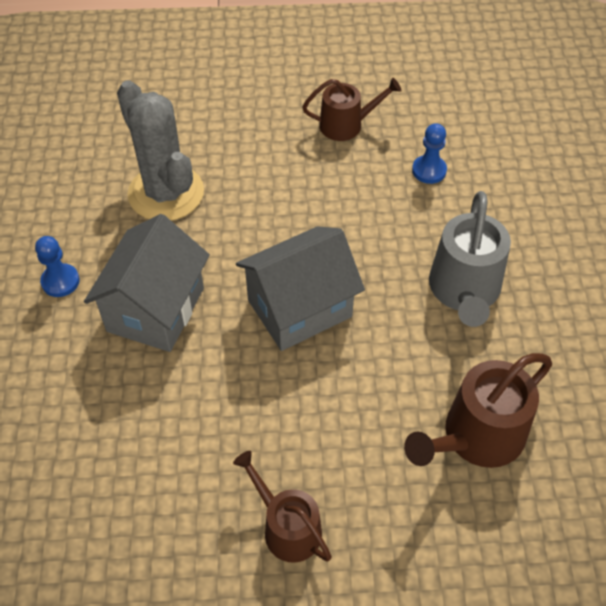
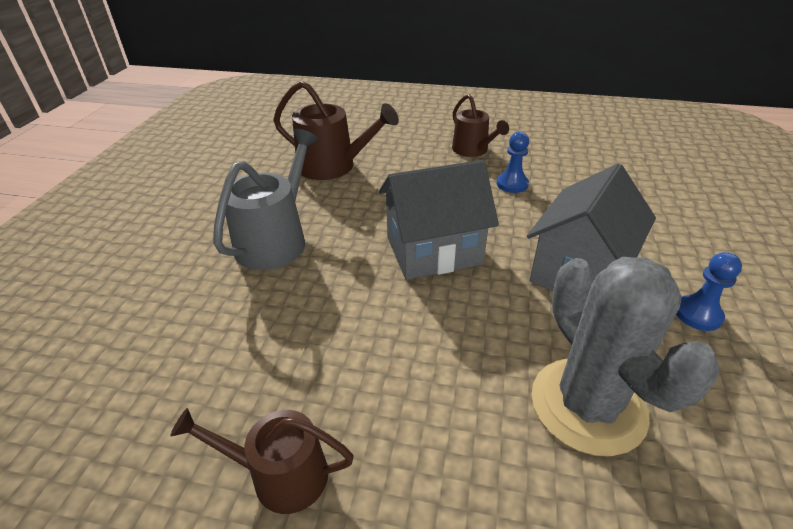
camera: 165 degrees left, 15 degrees down
(429, 170) = (215, 365): blue pawn -> blue pawn (512, 184)
(477, 436) = (332, 166): brown watering can -> brown watering can turned 45 degrees clockwise

